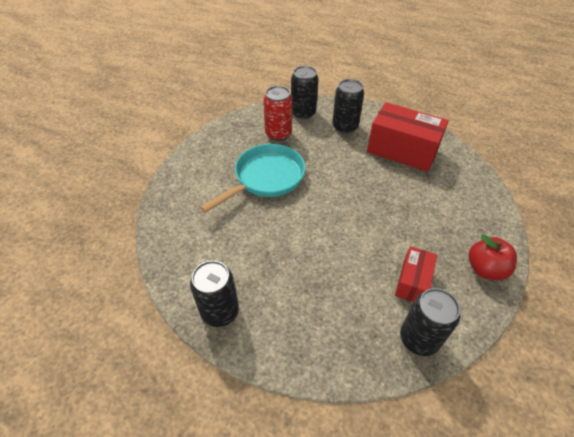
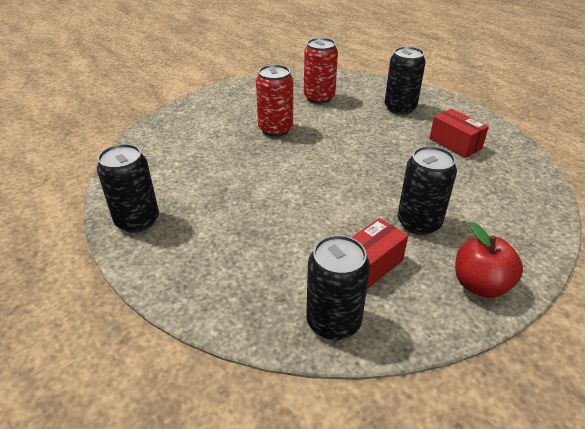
camera: 25 degrees right, 10 degrees down
(266, 178) = (275, 129): turquoise pan -> red can
(303, 113) = (361, 87): black can -> black can (419, 223)
(402, 150) = (455, 144): red box -> red box, size x0.55

